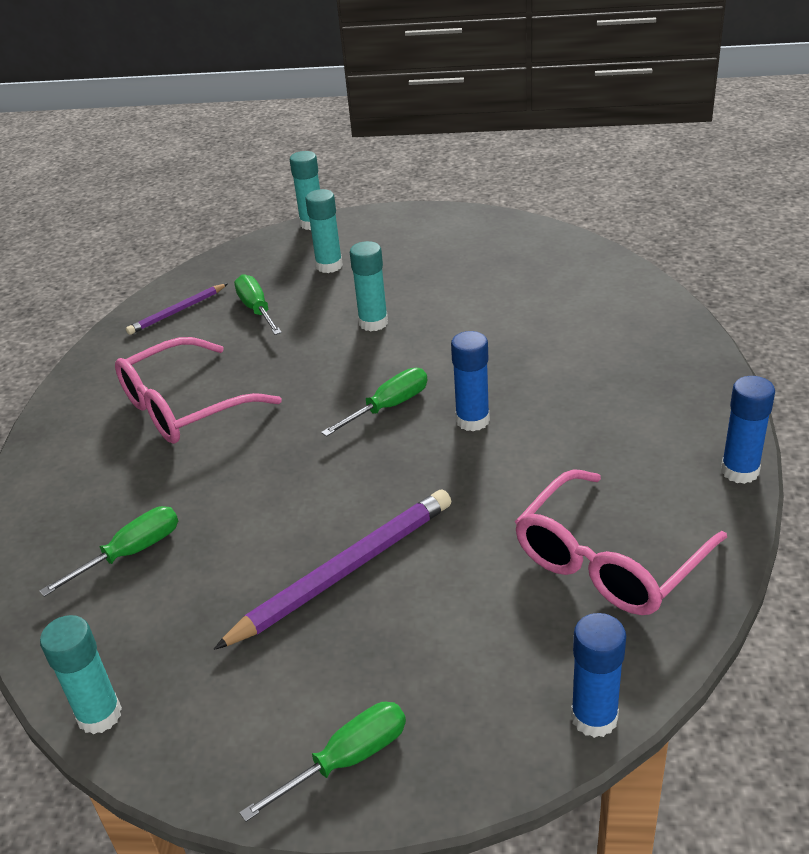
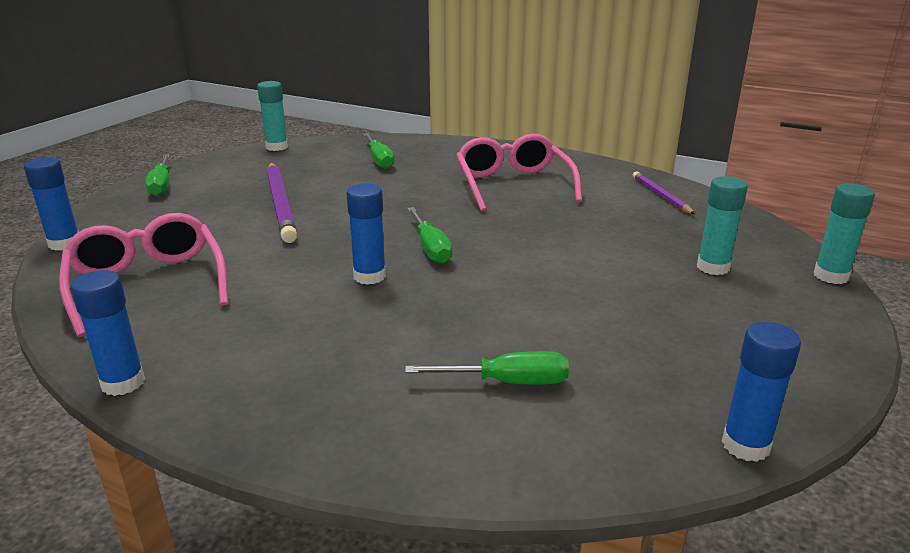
camera: 110 degrees right, 10 degrees down
(257, 310) = (641, 223): green screwdriver -> green screwdriver (507, 382)
(373, 323) = (573, 267): turquoise glue stick -> none
(547, 230) = (745, 445): none -> blue glue stick

